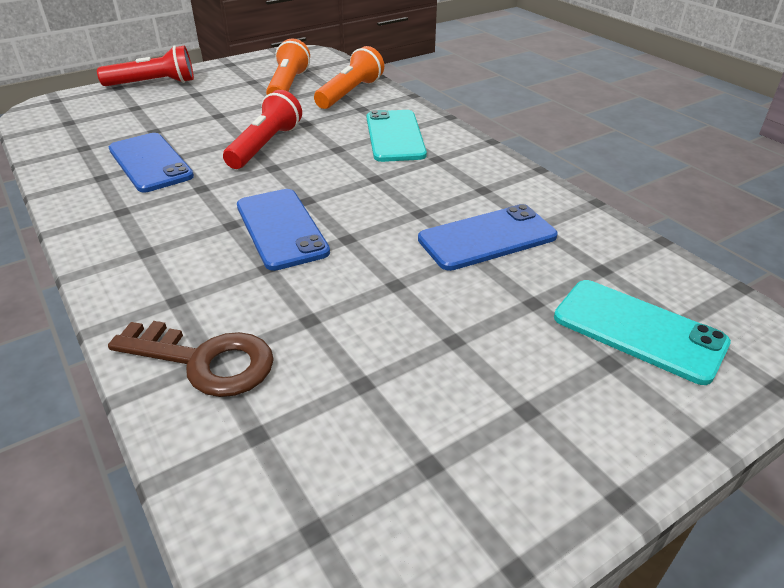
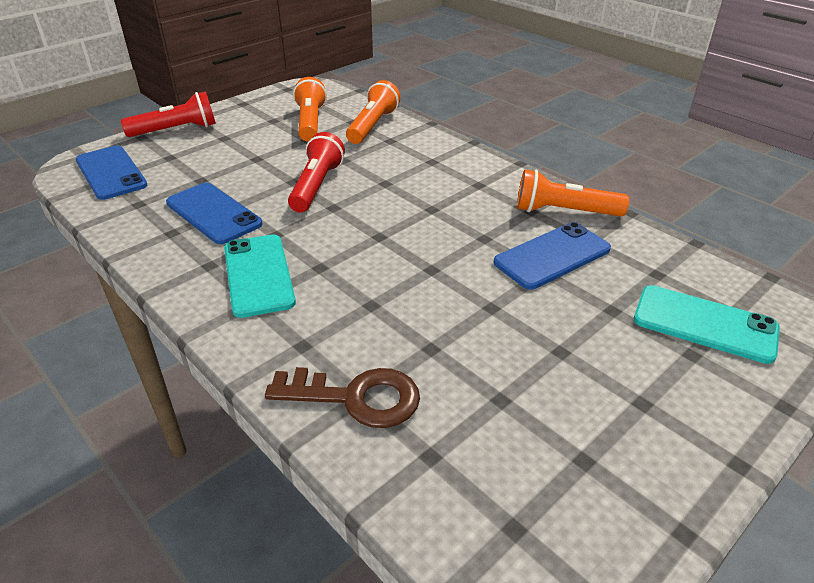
camera: 10 degrees left, 0 degrees up
(281, 229) = (368, 266): blue phone -> blue phone (111, 173)
(395, 136) = (432, 166): turquoise phone -> turquoise phone (258, 275)
(520, 194) = (564, 212): none -> orange flashlight

